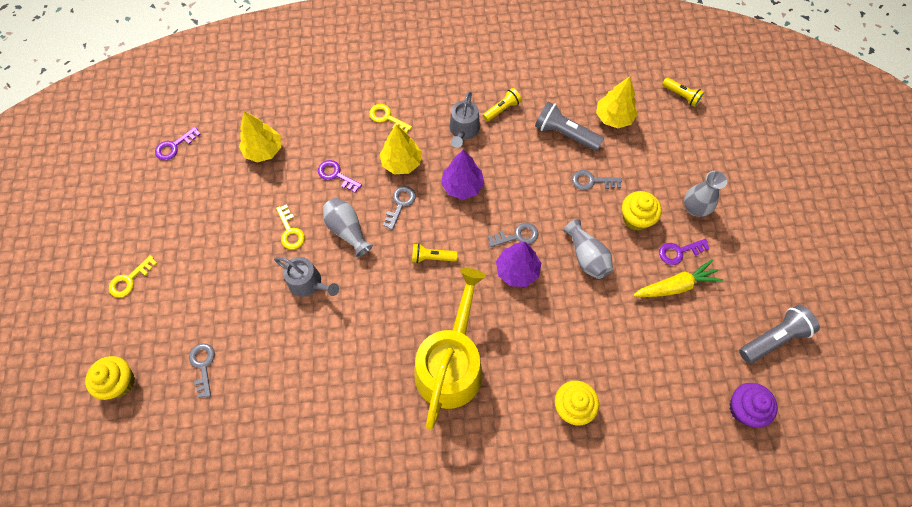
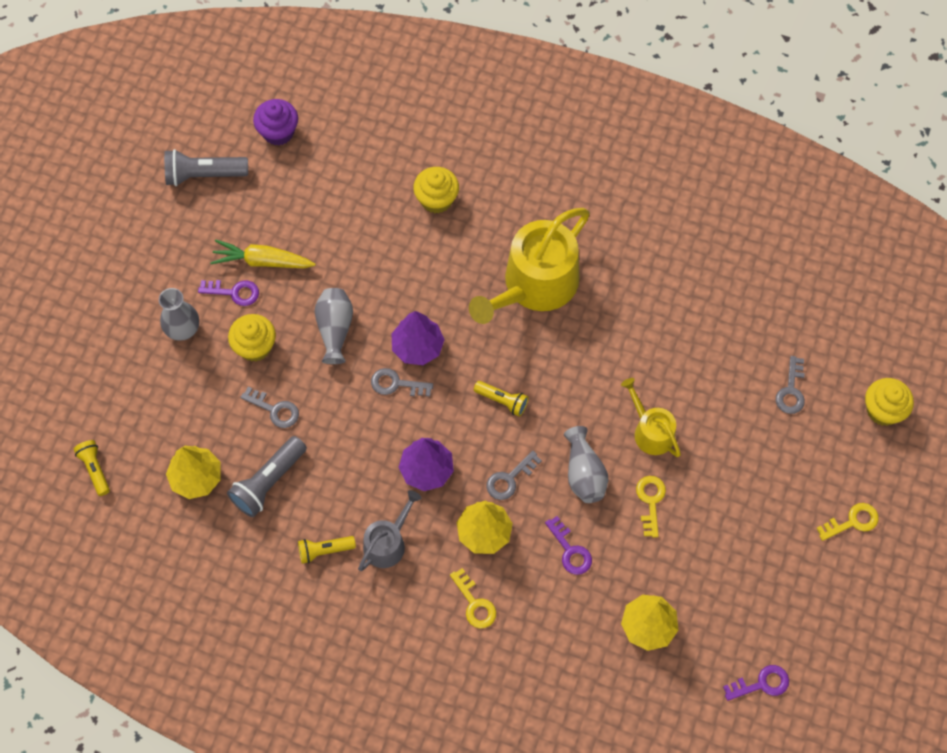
camera: 155 degrees left, 0 degrees up
(308, 283) = (651, 431): grey watering can -> yellow watering can
(565, 134) = (268, 482): grey flashlight -> grey flashlight turned 75 degrees clockwise

